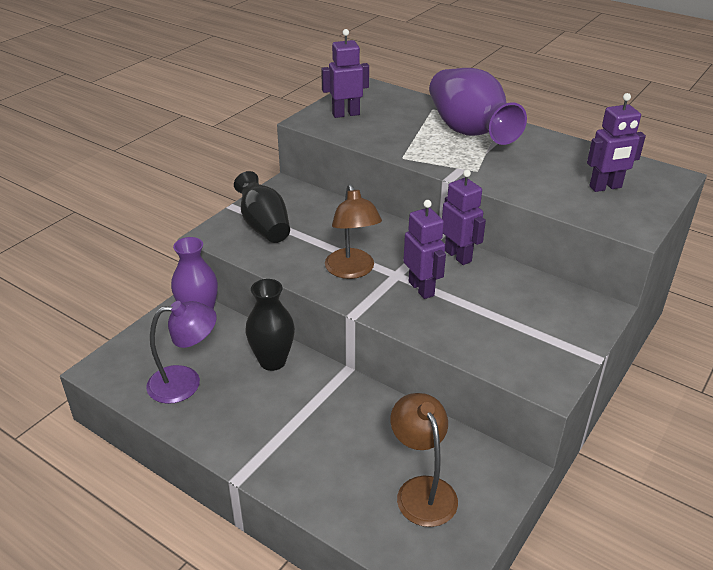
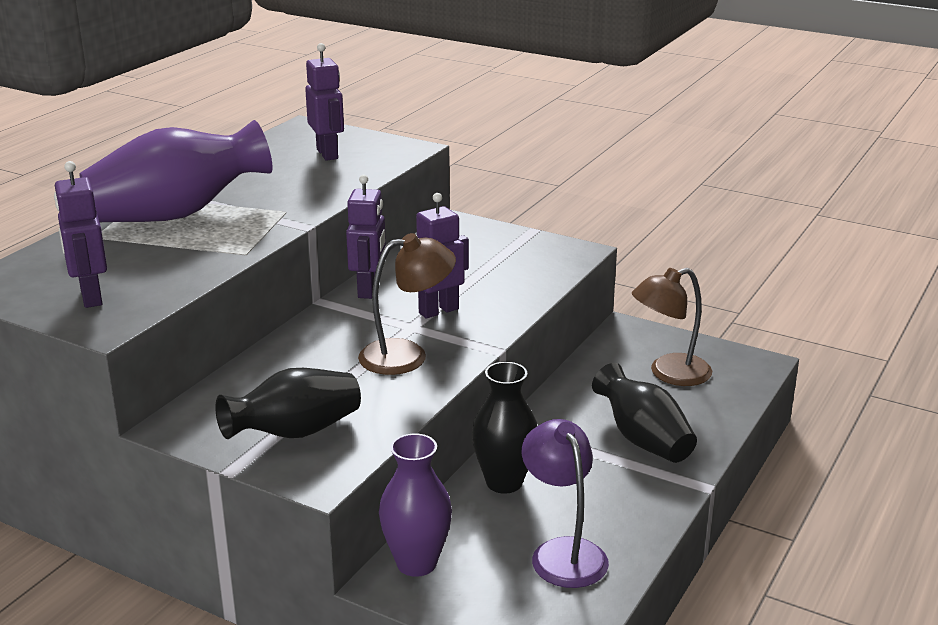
camera: 95 degrees left, 10 degrees down
(312, 450) = (643, 439): none -> black vase
(458, 256) = (369, 290): purple robot -> purple robot turned 135 degrees clockwise

